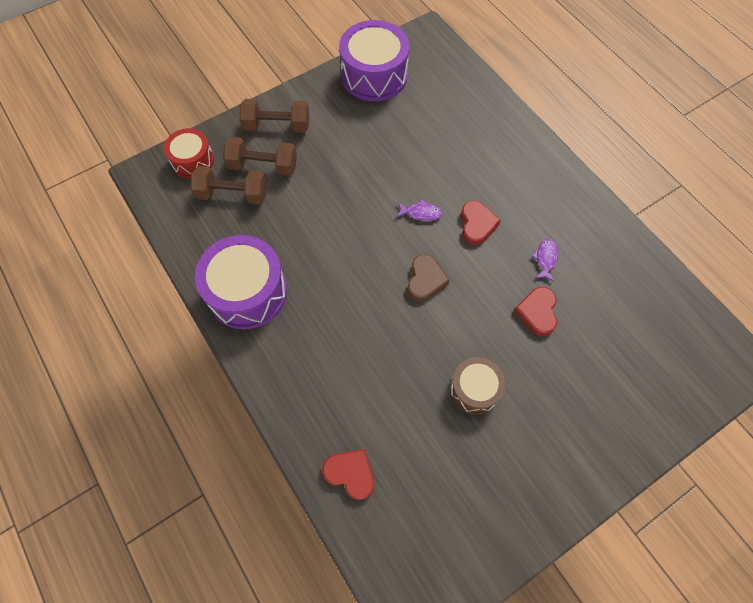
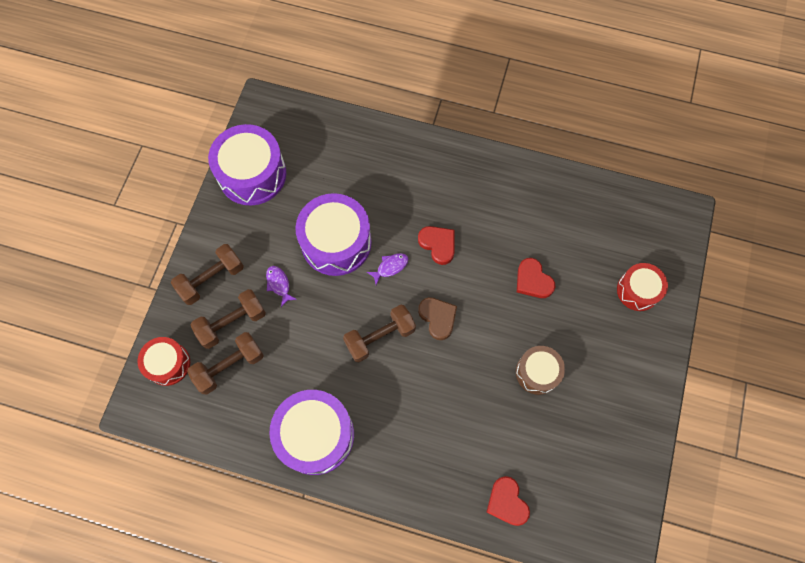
camera: 40 degrees left, 5 degrees up
(350, 473) = (507, 502): red heart -> red heart turned 105 degrees counterclockwise
(364, 259) = (380, 337): none -> brown dumbbell
(394, 165) = (336, 242): none -> purple drum
(545, 259) = (506, 234): purple fish -> purple fish (279, 284)
(634, 395) = (638, 290): none -> red drum

